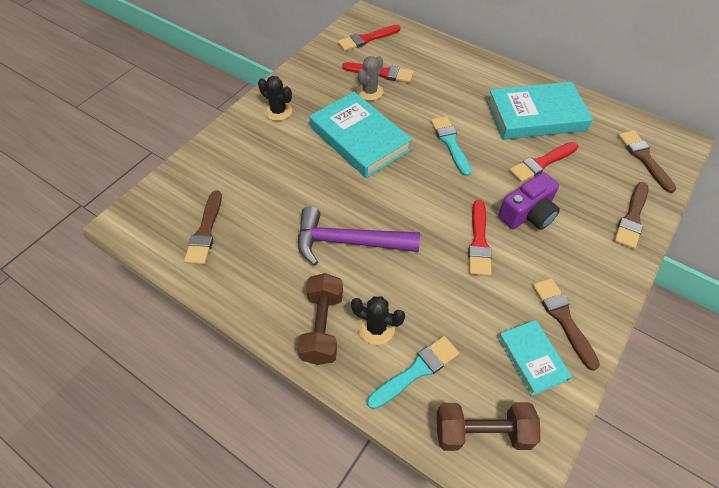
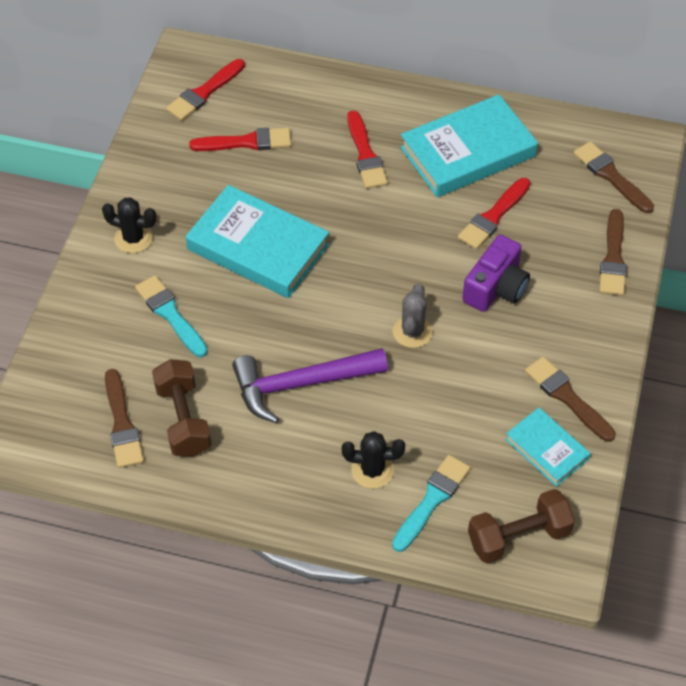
camera: 20 degrees left, 0 degrees up
(322, 327) = (313, 488): brown dumbbell -> brown dumbbell (183, 419)
(370, 92) = (243, 175): grey cactus -> grey cactus (412, 332)
(450, 143) = (374, 221): turquoise brush -> turquoise brush (170, 314)
(479, 242) = (451, 338): red brush -> red brush (365, 154)

